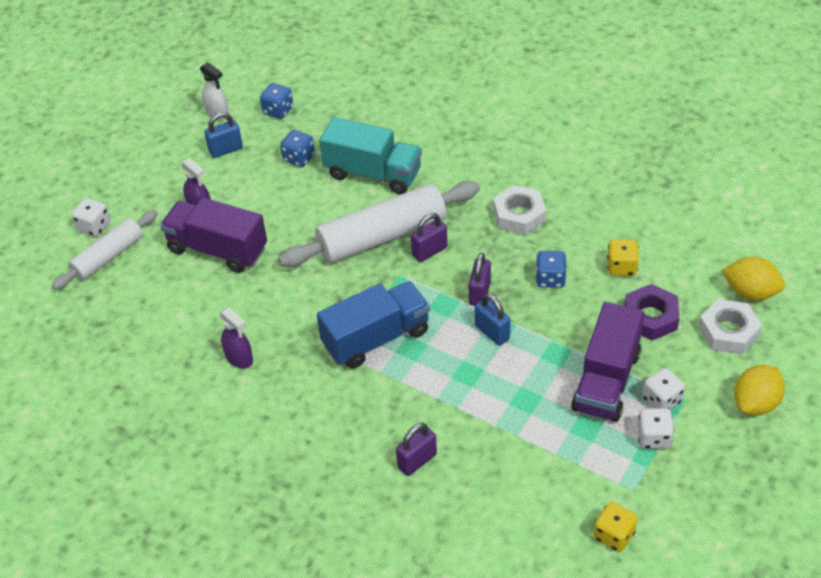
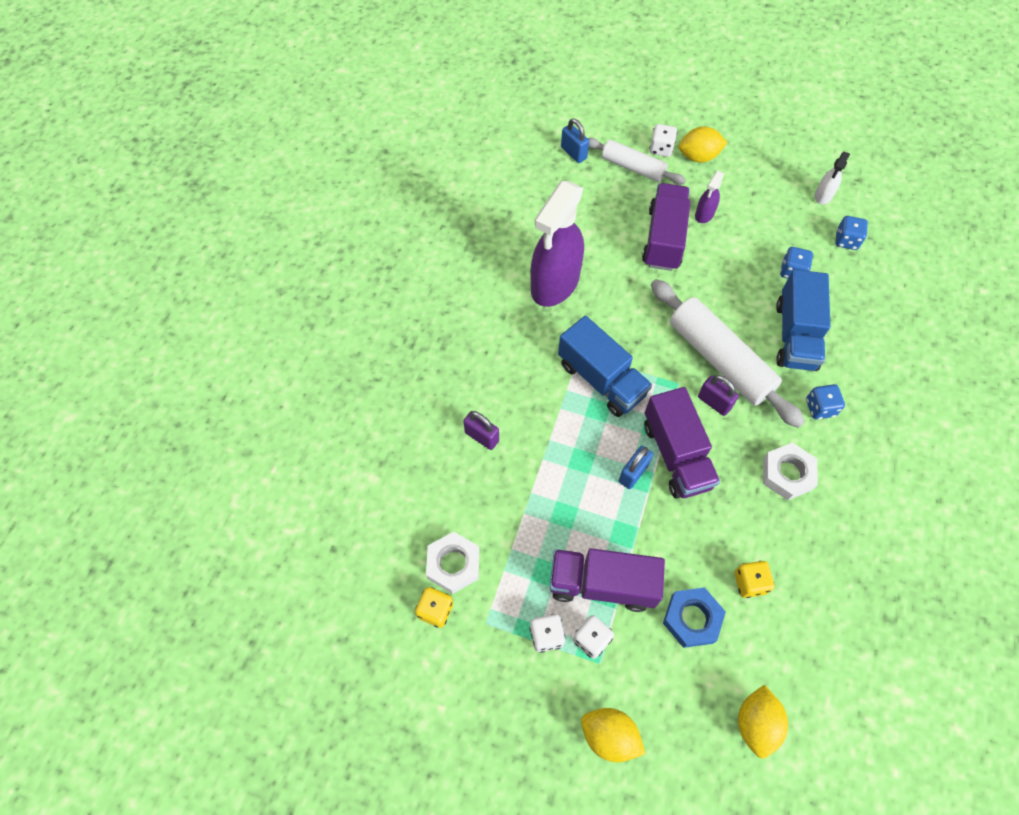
camera: 75 degrees right, 15 degrees up
(121, 197) = (698, 156): none -> yellow lemon
(226, 150) = (780, 214): blue padlock -> blue padlock (573, 153)
(239, 358) = (554, 284): purple spray bottle -> purple spray bottle, size x2.28
(373, 173) = (795, 335): turquoise truck -> blue truck
(479, 293) = (676, 454): purple padlock -> purple truck
(550, 279) = (713, 515): blue dice -> blue dice (820, 408)
(650, 317) = (692, 619): purple nut -> blue nut
(728, 331) = (695, 702): white nut -> white nut (453, 564)

